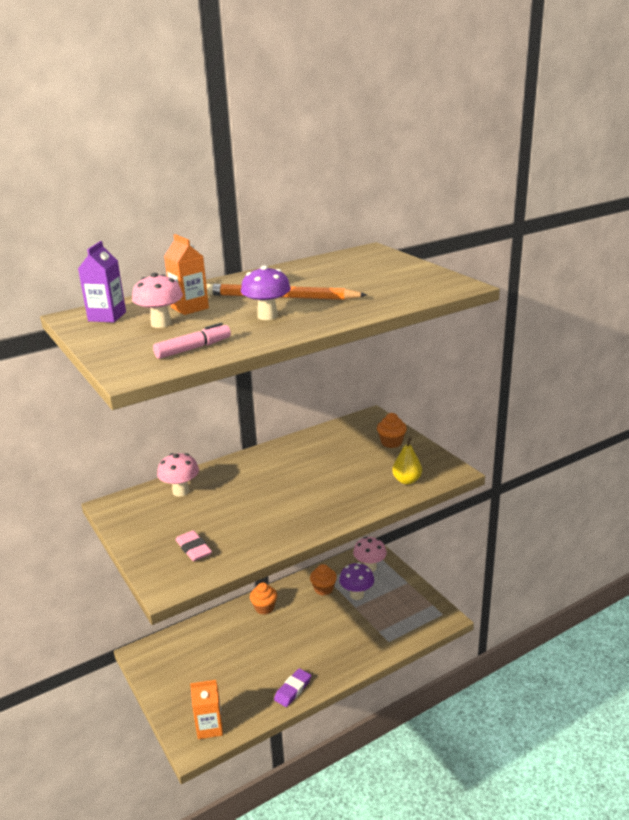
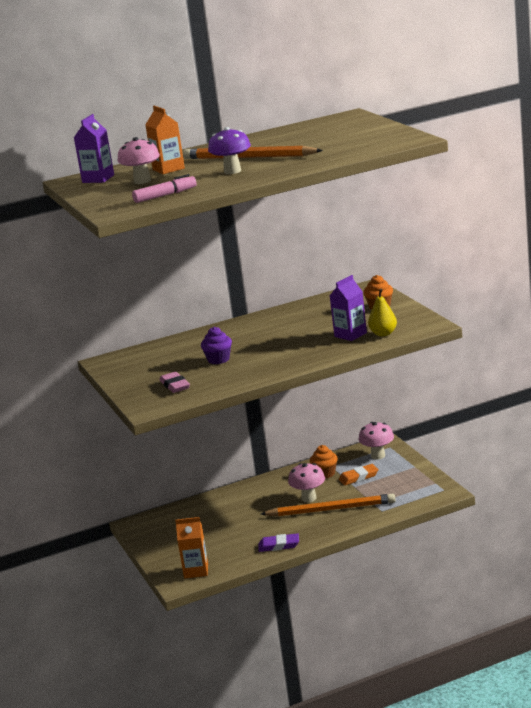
camera: 10 degrees right, 5 degrees down
(181, 491) = (168, 349): pink mushroom -> pink mushroom (309, 498)
(237, 510) = (218, 359): none -> purple cupcake
(264, 608) = (261, 489): orange cupcake -> none
(293, 690) = (279, 545): purple eraser -> purple eraser turned 45 degrees clockwise
(338, 638) = (331, 509): none -> orange pencil
(357, 595) = (358, 477): purple mushroom -> orange eraser
(372, 480) = (350, 335): none -> purple carton

